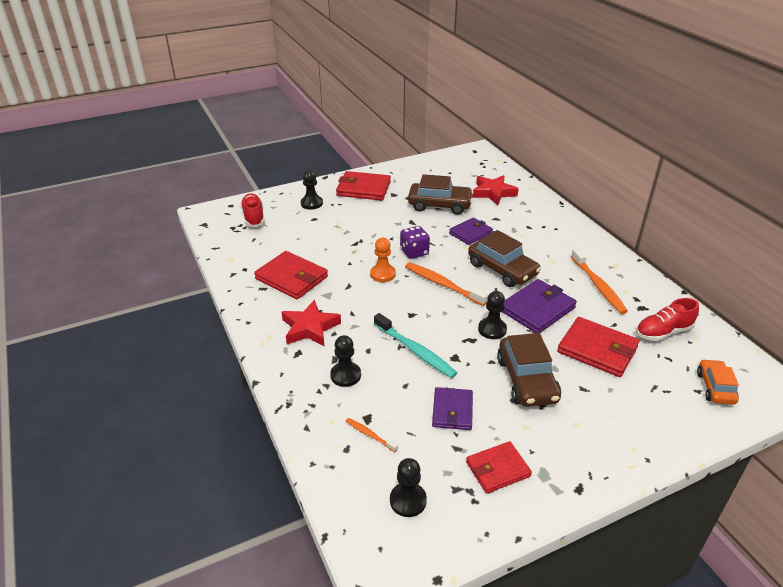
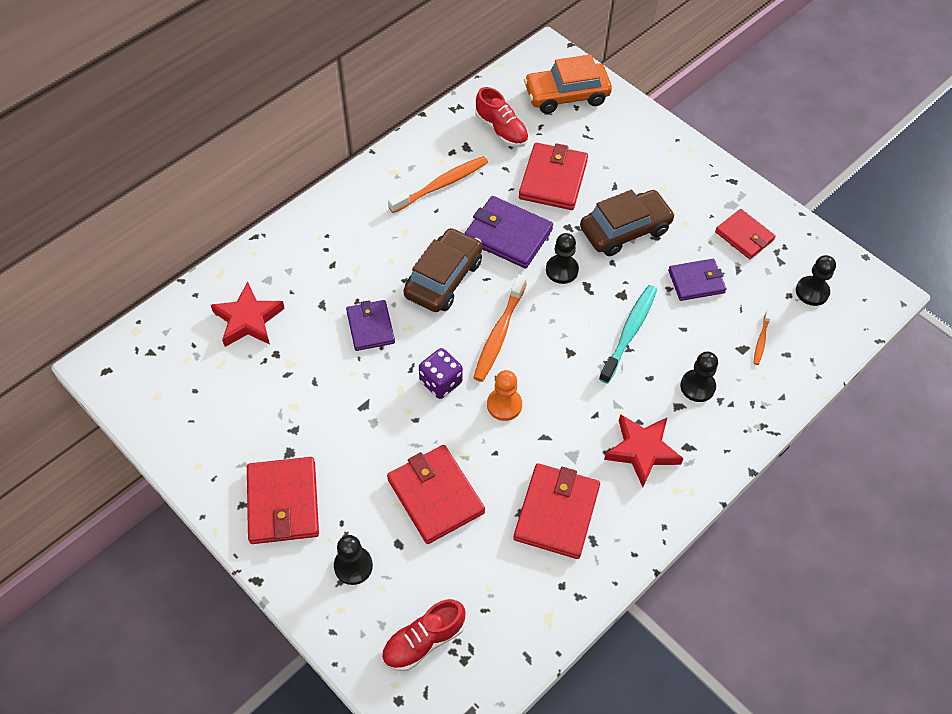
camera: 110 degrees left, 20 degrees up
(334, 236) = (435, 496): none -> red wallet
(439, 205) = (305, 381): brown car -> none
(470, 233) = (370, 327): purple wallet -> purple wallet turned 45 degrees clockwise
(715, 387) = (566, 95): orange car -> orange car, size x1.62

